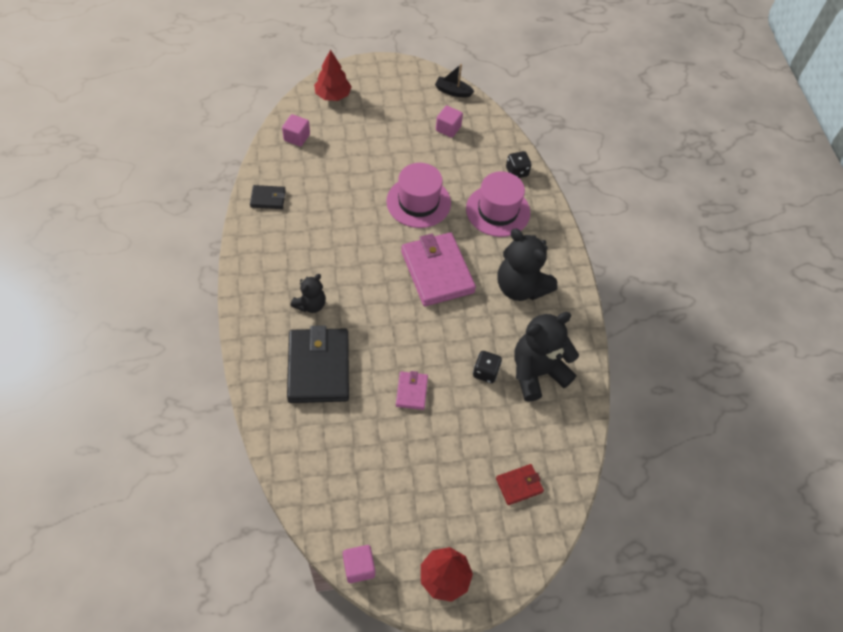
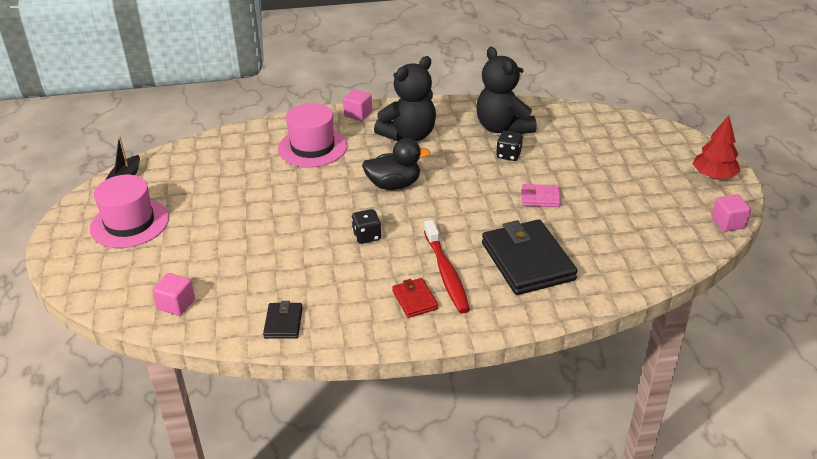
camera: 85 degrees left, 20 degrees down
(310, 304) = (446, 273): black teddy bear -> red toothbrush
(318, 368) = (527, 261): black wallet -> black wallet turned 75 degrees clockwise
(333, 95) = (103, 276): red tree -> none
(418, 202) = (297, 199): pink hat -> pink hat (129, 223)
(437, 272) = (394, 185): pink wallet -> black duck
(448, 128) = (187, 180): pink cube -> pink cube (358, 114)
(517, 172) = (260, 135): black dice -> black dice (367, 236)
(519, 485) = (615, 139): red wallet -> red wallet (414, 300)

